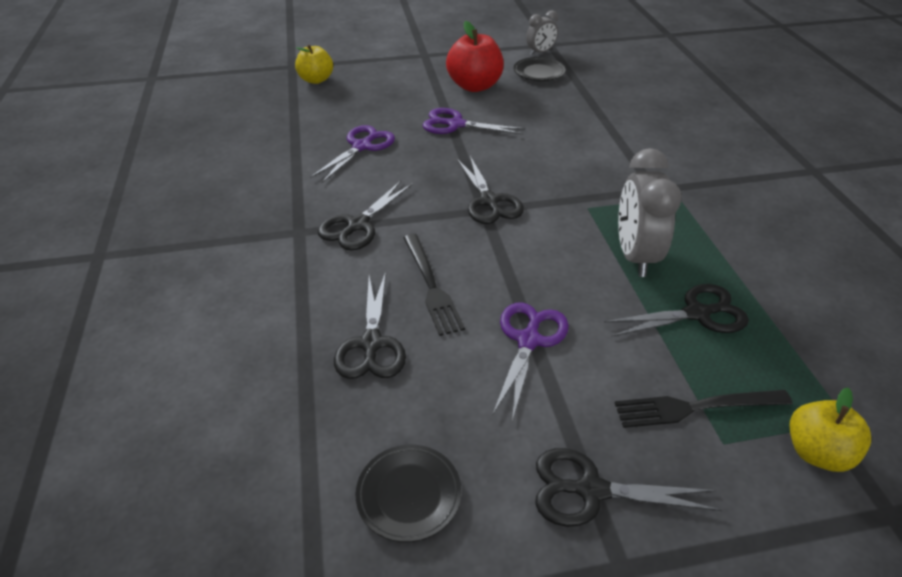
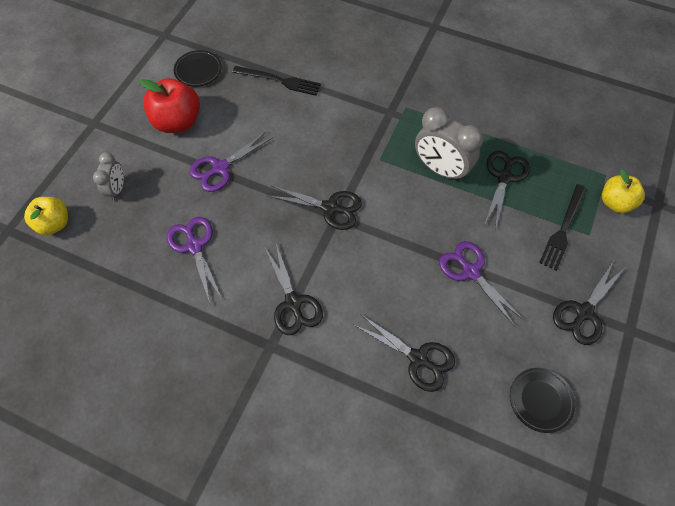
camera: 55 degrees left, 20 degrees up
(431, 286) = (389, 294): black fork -> black fork (280, 81)
(540, 52) = (170, 49): grey clock -> grey clock (117, 189)

